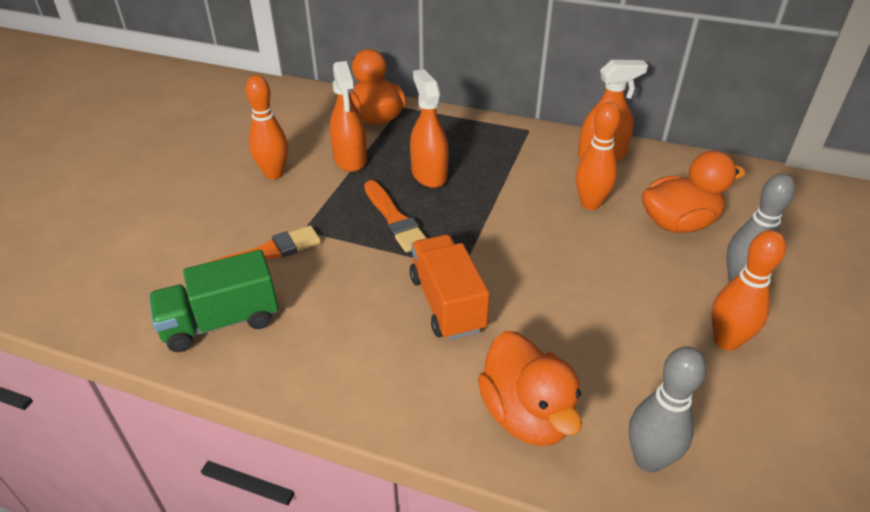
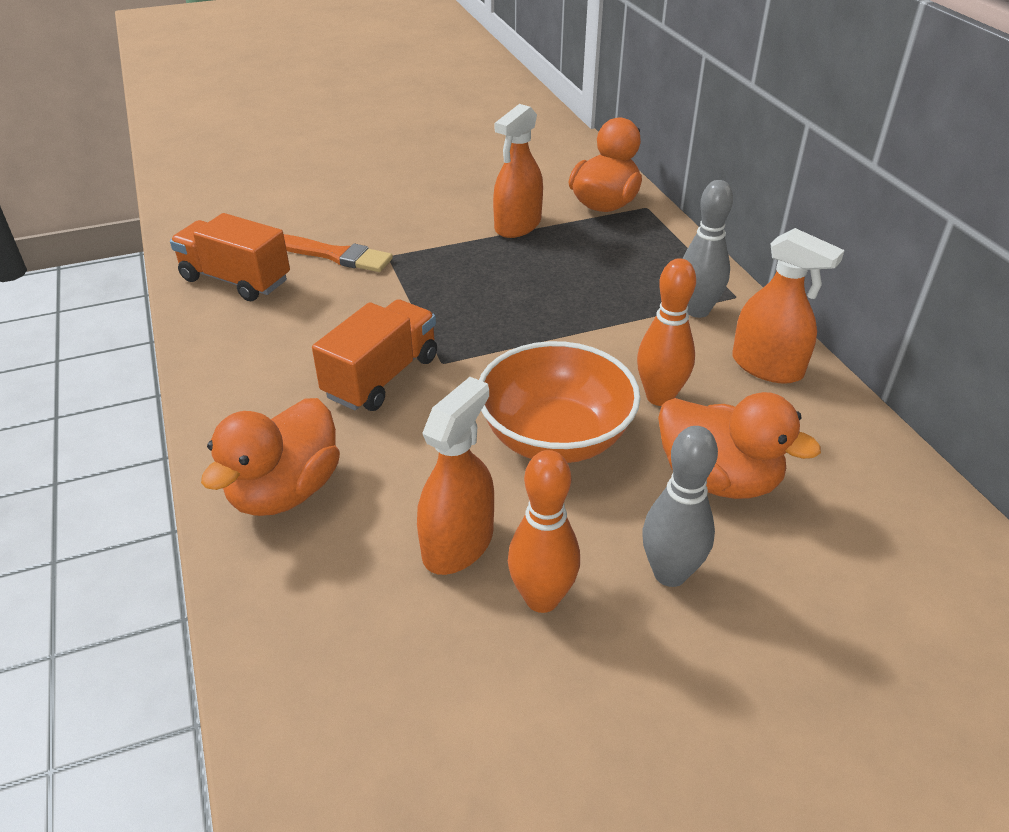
camera: 50 degrees right, 0 degrees up
(221, 322) = (236, 280): green truck -> orange truck
(274, 174) = (442, 203): orange bowling pin -> none
(394, 219) = (463, 291): orange brush -> none
(429, 174) = (558, 276): orange spray bottle -> orange spray bottle (458, 544)
(588, 261) = (555, 437): none -> orange bowl
(648, 460) = (298, 600): grey bowling pin -> grey bowling pin (697, 310)

